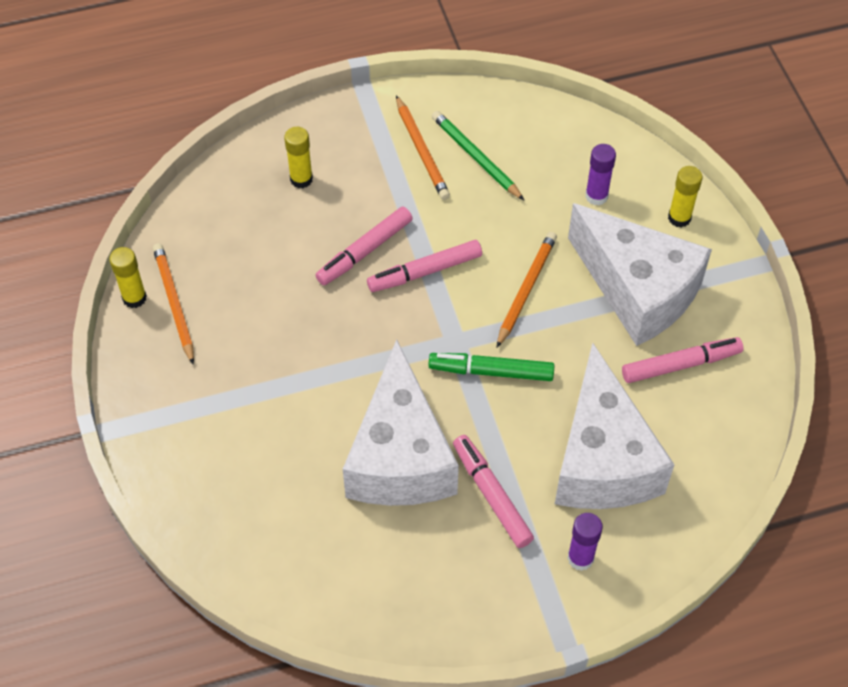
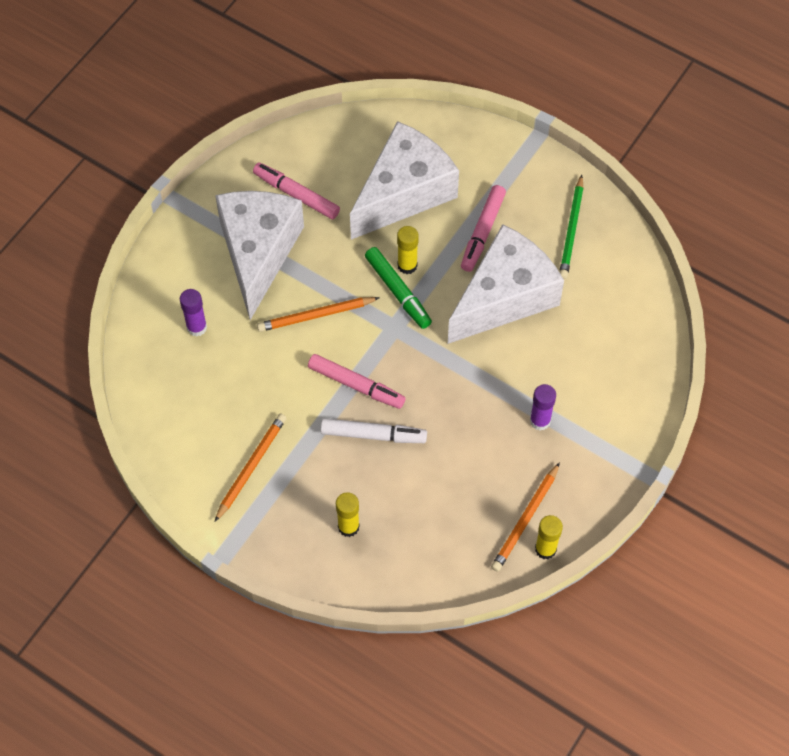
camera: 130 degrees left, 5 degrees up
(364, 251) = (373, 435): pink marker -> white marker
(476, 157) = (226, 427): green pencil -> green pencil (571, 230)
(580, 558) = (479, 163): purple glue stick -> purple glue stick (540, 421)
(679, 218) = (173, 267): yellow glue stick -> yellow glue stick (407, 265)

